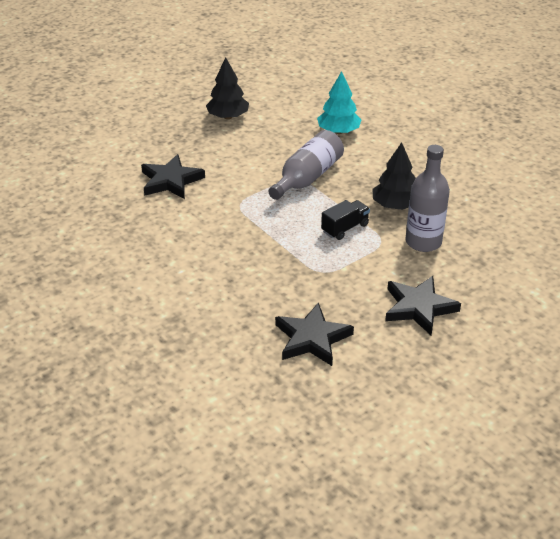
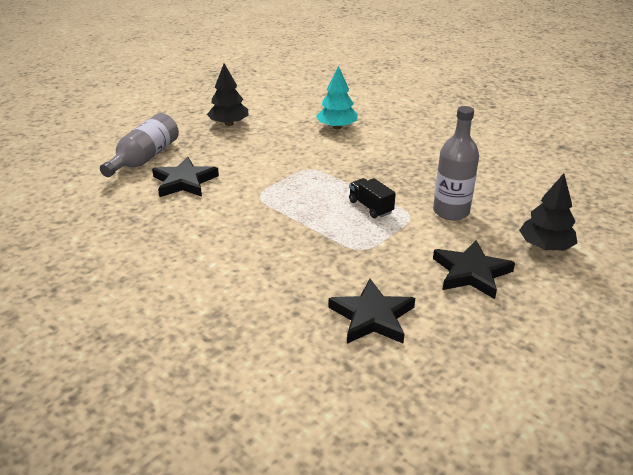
camera: 10 degrees left, 5 degrees down
(307, 177) = (319, 167): grey bottle -> grey bottle (144, 158)
(345, 228) = (370, 207): black truck -> black truck turned 75 degrees counterclockwise
(395, 205) = (412, 183): black tree -> black tree (545, 246)

